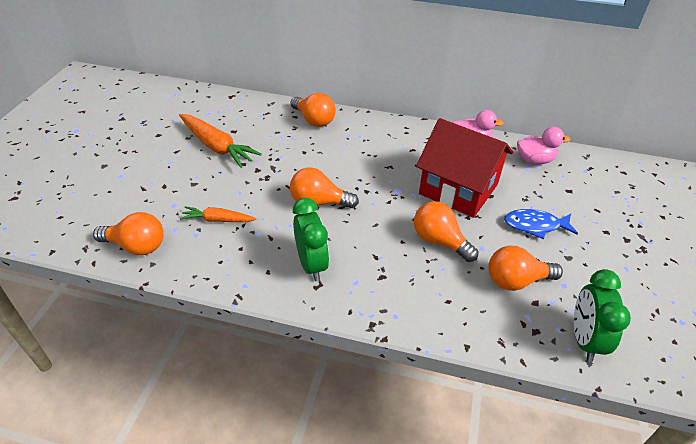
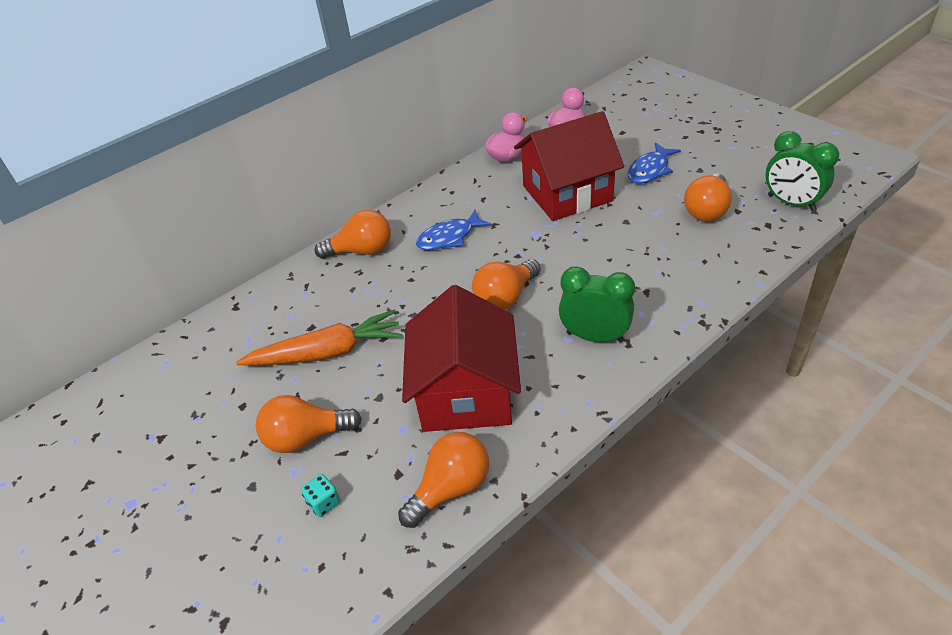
camera: 50 degrees left, 0 degrees up
(103, 197) = (324, 502): none -> turquoise dice
(218, 220) = (466, 393): orange carrot -> red house
(358, 151) = (449, 237): none -> blue fish
(439, 241) = (627, 234): orange light bulb -> orange light bulb (306, 437)

